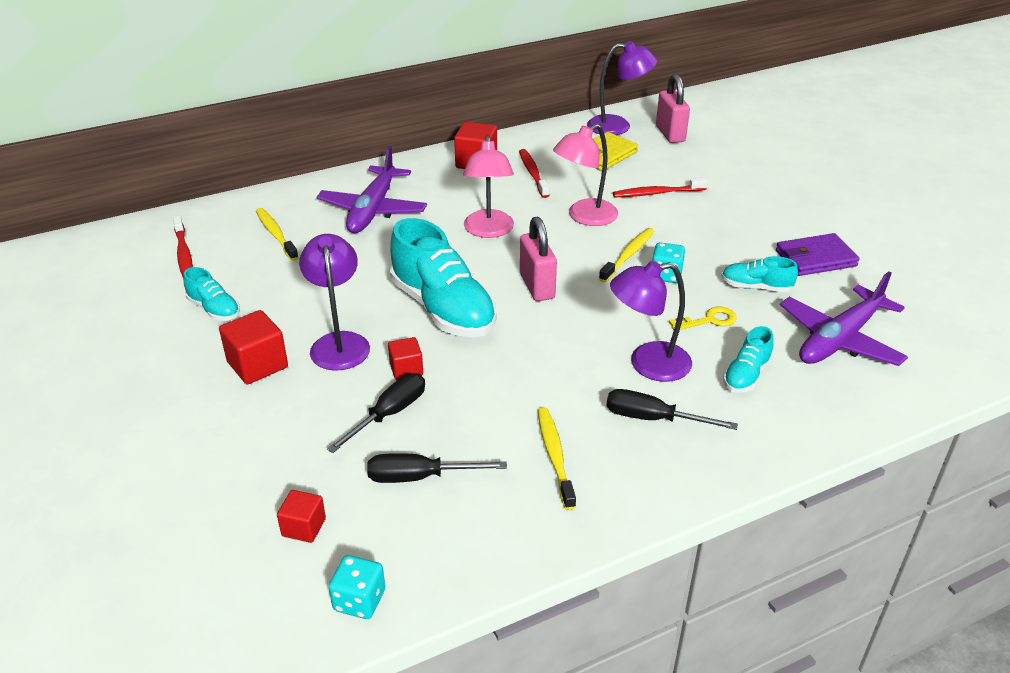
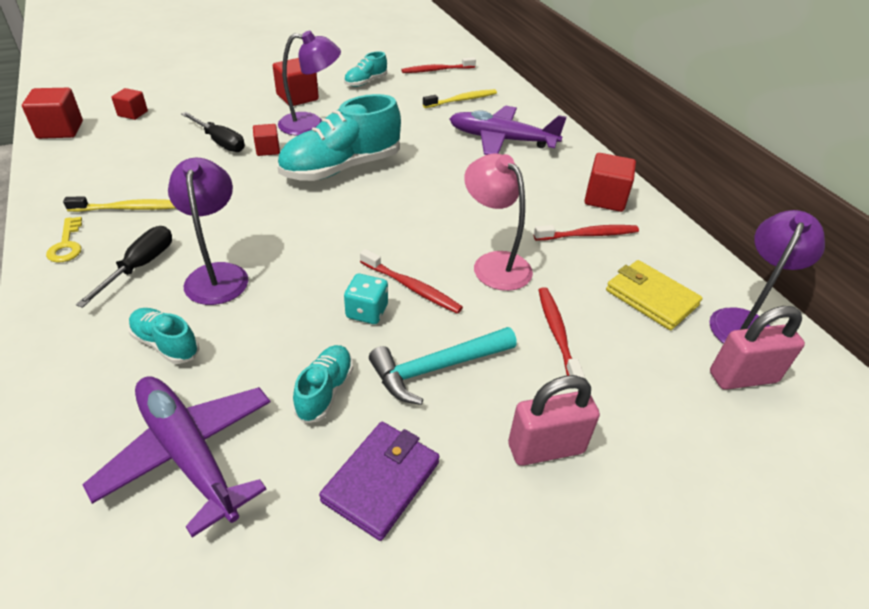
camera: 90 degrees right, 5 degrees up
(359, 600) = (60, 130): turquoise dice -> red cube
(420, 477) = (148, 151): black screwdriver -> none
(488, 231) = (465, 198): pink lamp -> none
(537, 286) = (364, 219): pink padlock -> pink padlock (546, 448)
(618, 126) = (745, 322): purple lamp -> purple lamp turned 150 degrees counterclockwise
(628, 255) = (411, 287): yellow toothbrush -> red toothbrush
(708, 320) = (271, 332): yellow key -> yellow key (67, 244)
(712, 241) = (436, 368): none -> turquoise hammer
(815, 258) = (381, 481): purple wallet -> purple wallet turned 45 degrees clockwise

